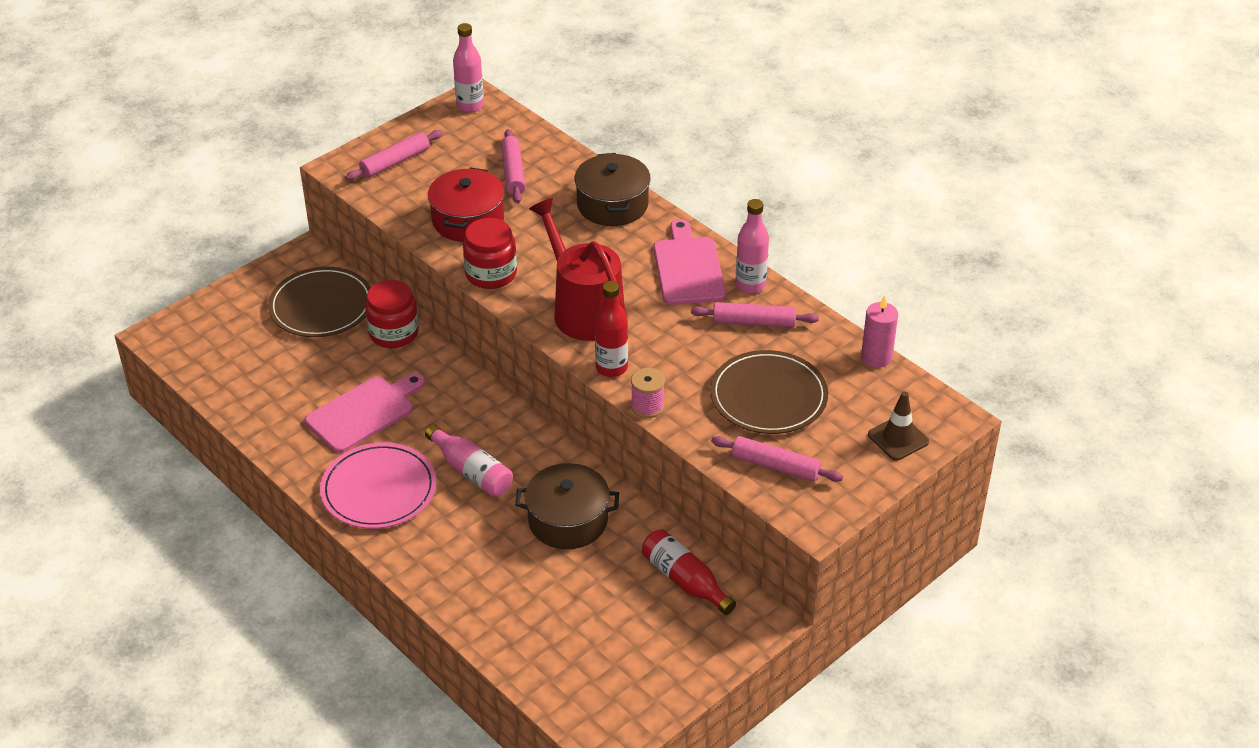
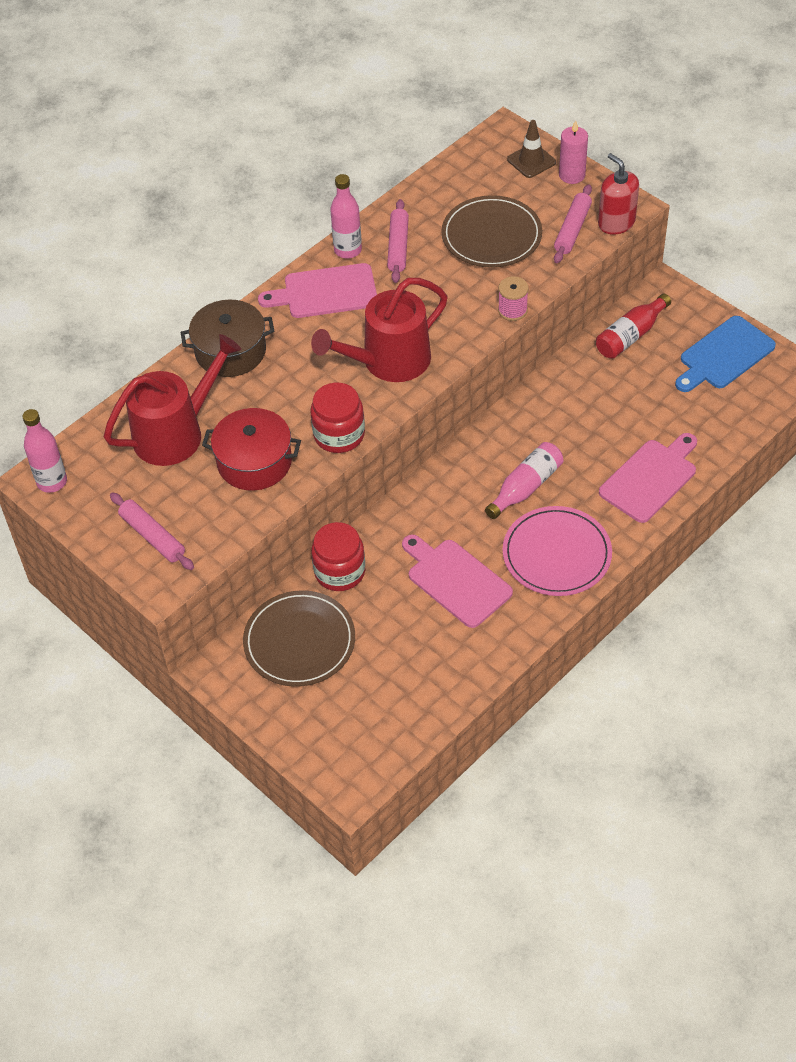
camera: 90 degrees left, 10 degrees up
(465, 576) = (650, 478): none -> pink cutting board
(513, 172) = (175, 433): pink rolling pin -> red watering can
(568, 520) = (575, 414): brown pot -> none
(611, 368) = (466, 337): red bottle -> none
(645, 667) = (724, 355): none -> blue cutting board
(786, 506) = (616, 223): none -> red soap dispenser
(876, 357) = (437, 172): pink candle -> pink candle (572, 175)

